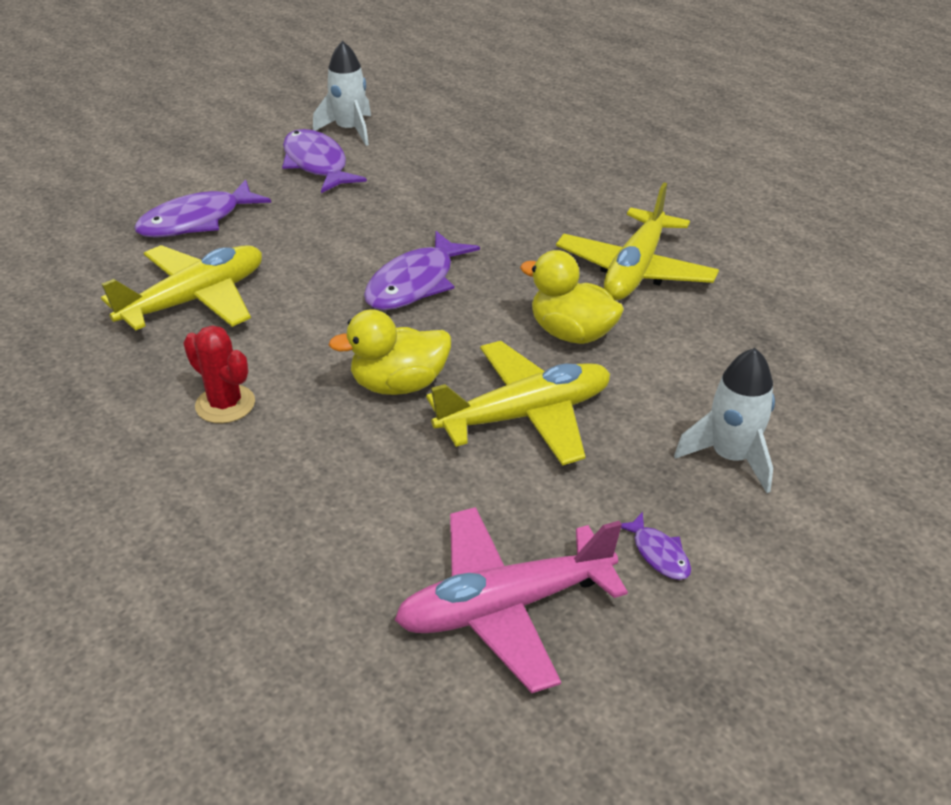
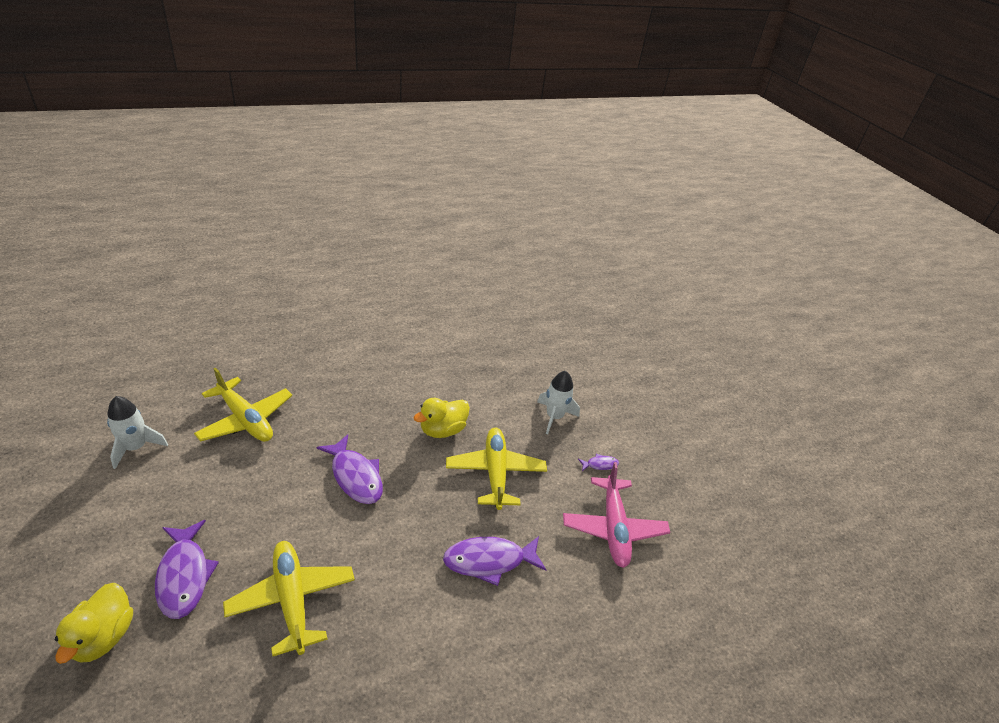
camera: 75 degrees left, 0 degrees up
(225, 404) = (417, 607): red cactus -> none
(317, 164) = (167, 480): purple fish -> purple fish (489, 561)
(399, 384) = (445, 515): yellow duck -> yellow duck (103, 636)
(635, 270) = (406, 385): yellow plane -> yellow plane (245, 419)

